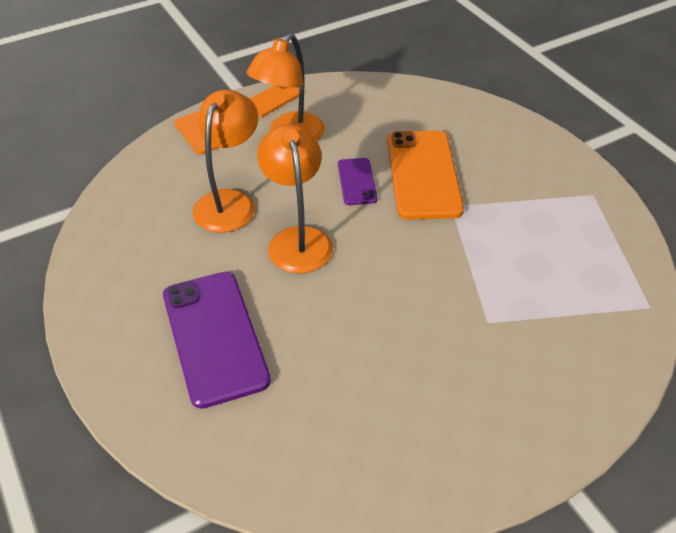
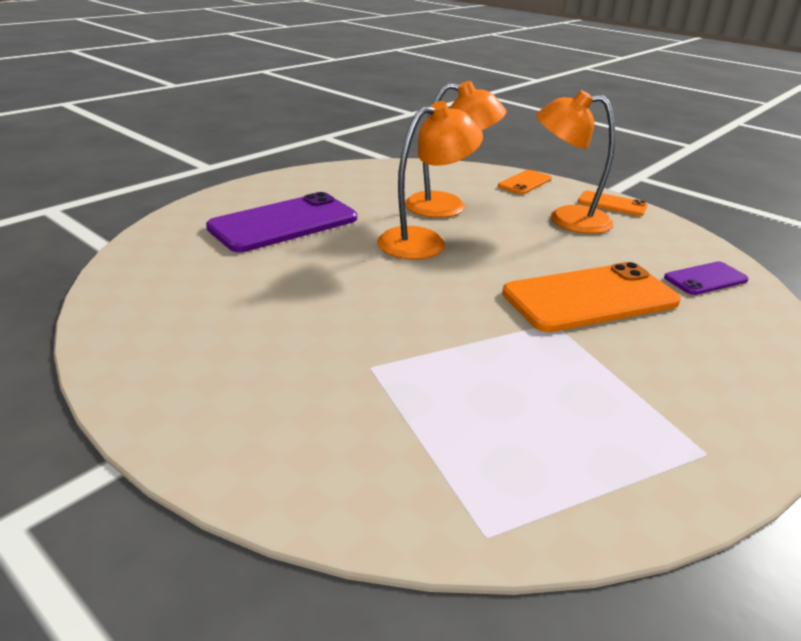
camera: 70 degrees right, 15 degrees down
(357, 181) = (535, 260): purple phone -> purple phone (705, 279)

